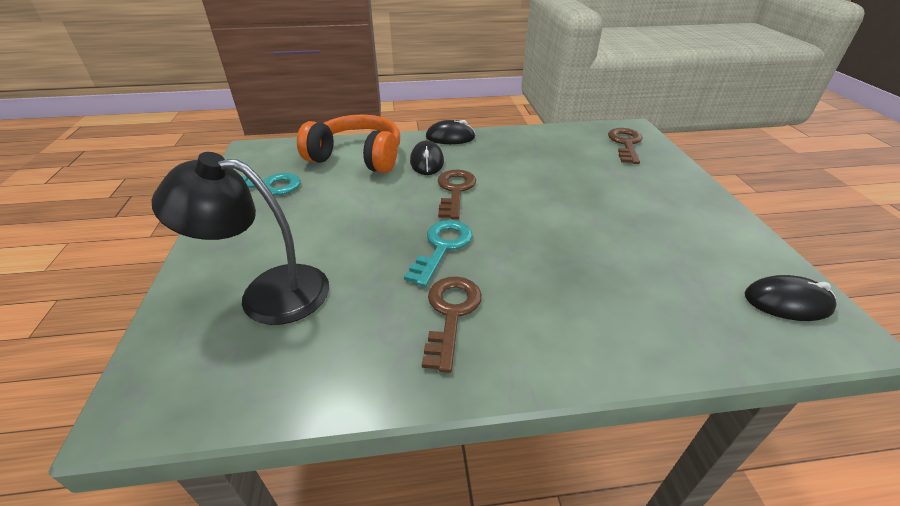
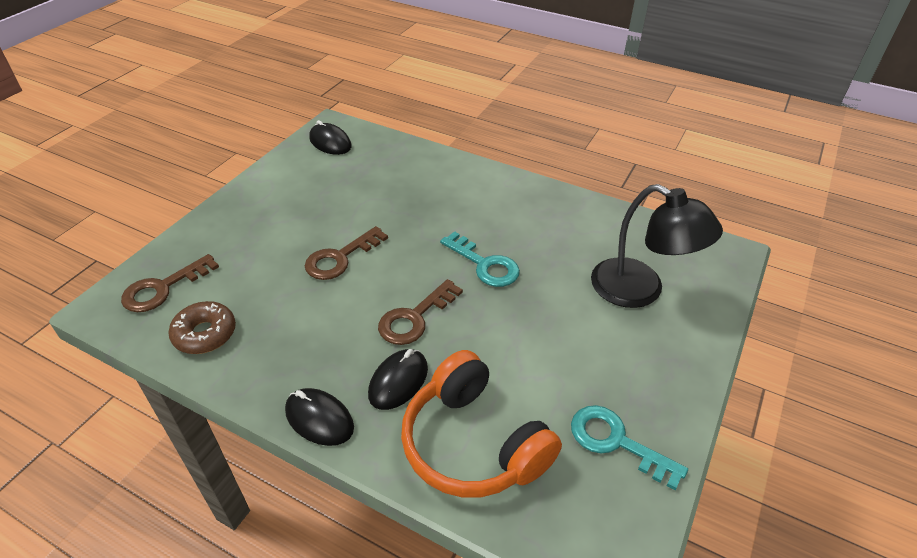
camera: 145 degrees left, 5 degrees up
(442, 247) = (485, 264): turquoise key -> turquoise key turned 105 degrees counterclockwise
(451, 314) = (520, 219): brown key -> brown key (340, 258)
(562, 139) = (205, 334): none -> brown donut

